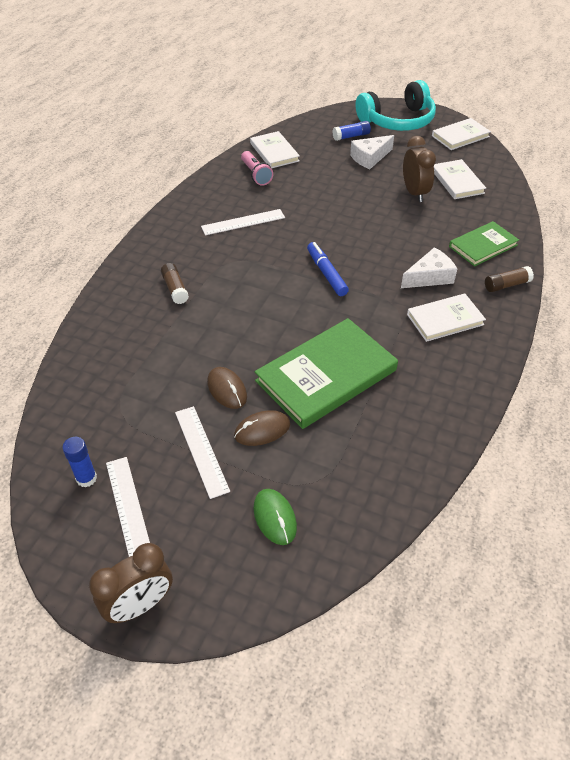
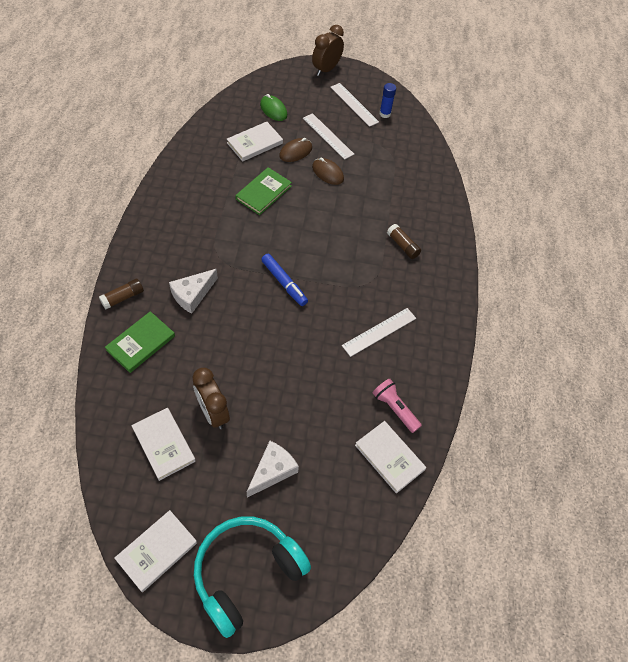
camera: 160 degrees right, 10 degrees up
(326, 375) = (263, 192): green book -> green book, size x0.58
(351, 136) = (304, 516): blue glue stick -> none
(445, 319) = (178, 252): white book -> white book (255, 143)

